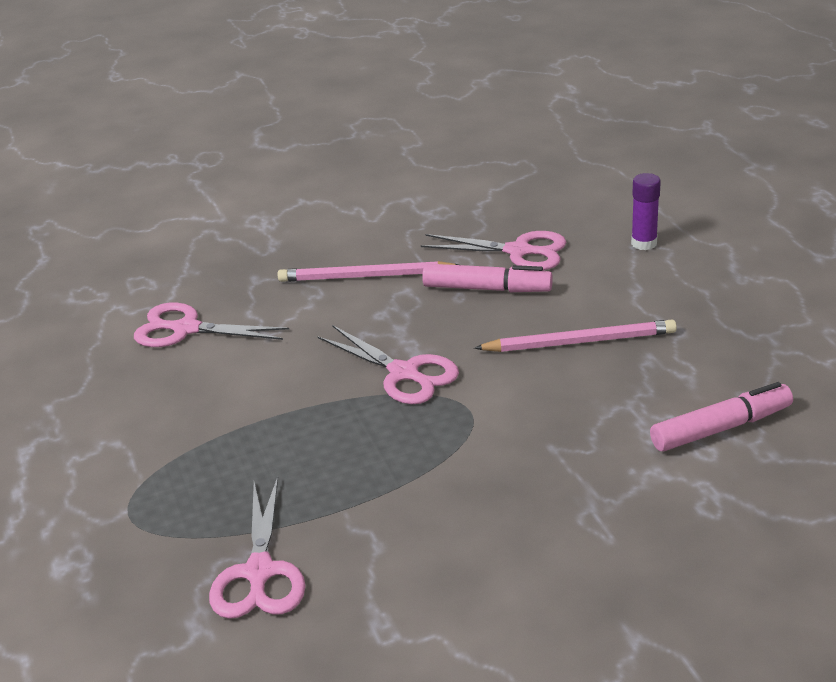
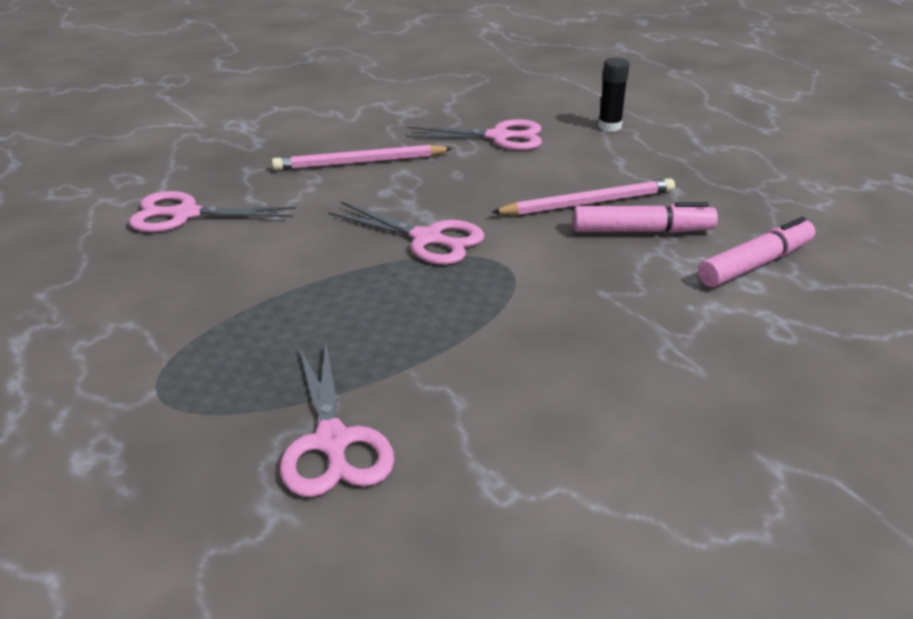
camera: 15 degrees left, 0 degrees up
(487, 289) = (482, 166): pink marker -> pink marker (642, 231)
(644, 243) = (609, 126): purple glue stick -> black glue stick

